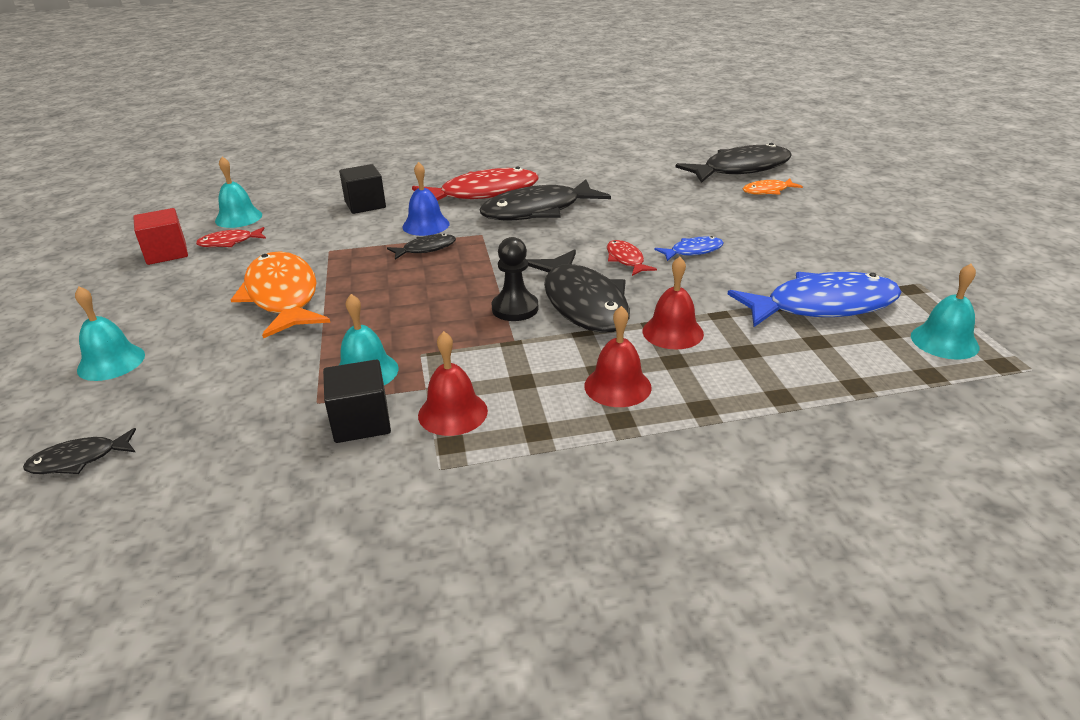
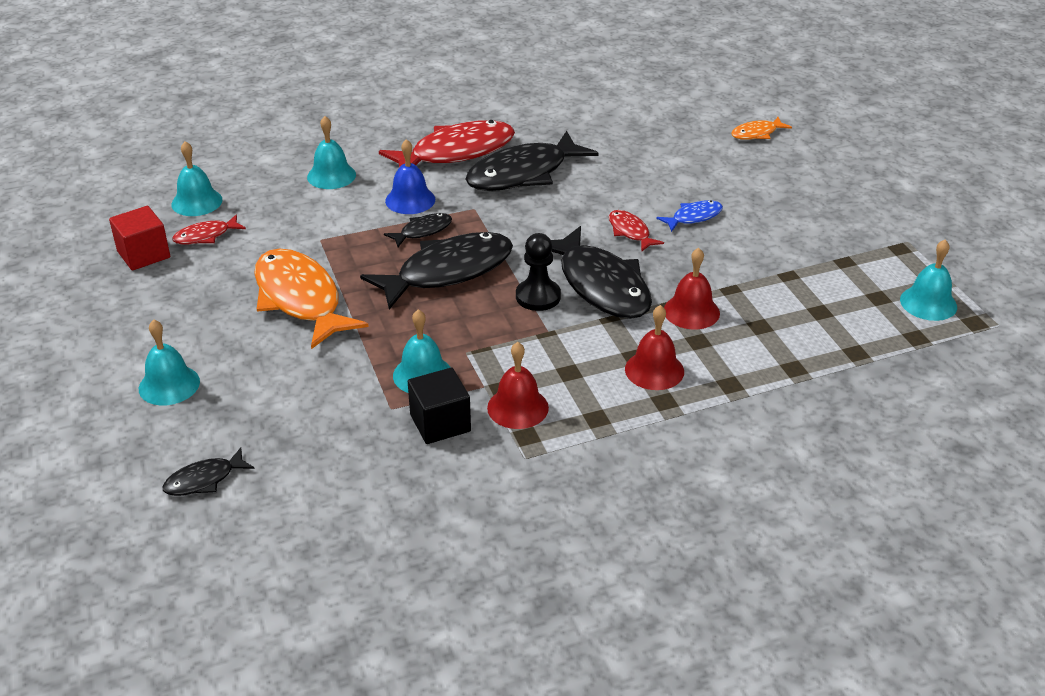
camera: 10 degrees left, 5 degrees up
(365, 205) = (331, 176): black cube -> turquoise bell
(741, 169) = (725, 103): black fish -> black fish (448, 272)
(822, 306) = (822, 273): blue fish -> none

